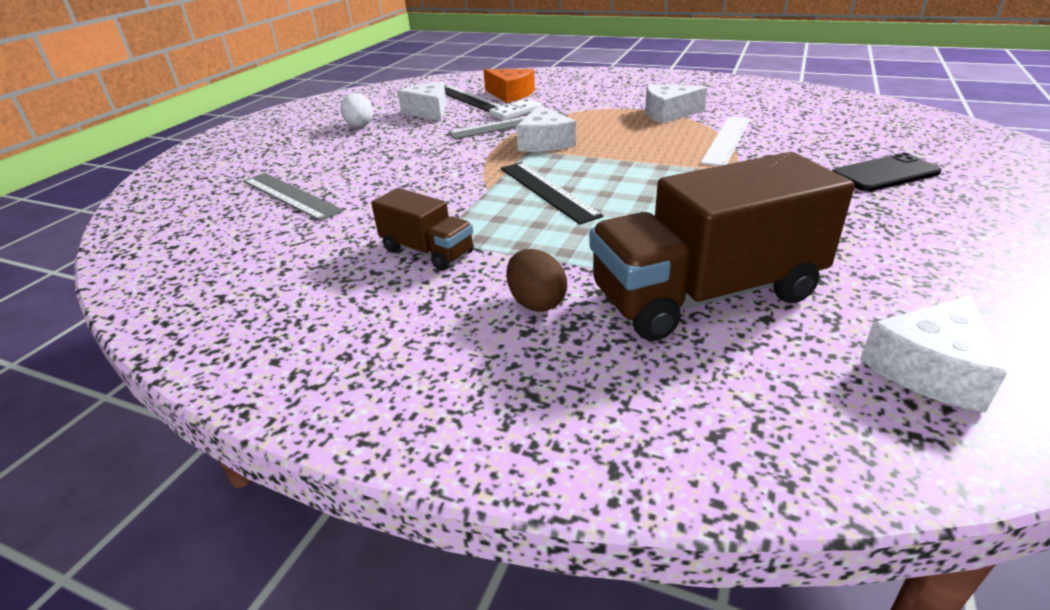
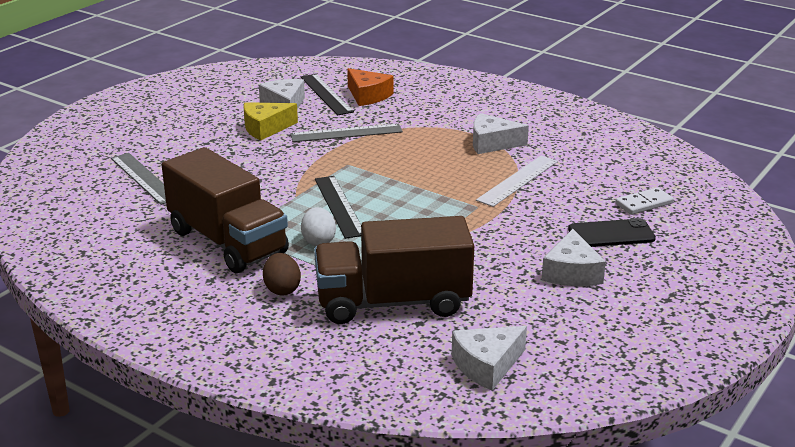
camera: 10 degrees right, 5 degrees down
(359, 125) = (219, 112): white egg -> white egg (318, 241)
(418, 132) = (265, 128): none -> yellow cheese
(427, 251) = (227, 242): brown truck -> brown truck, size x1.94
(516, 112) = (360, 119): white domino -> white domino (644, 204)
(544, 142) = (365, 158): white cheese -> white cheese (571, 272)

